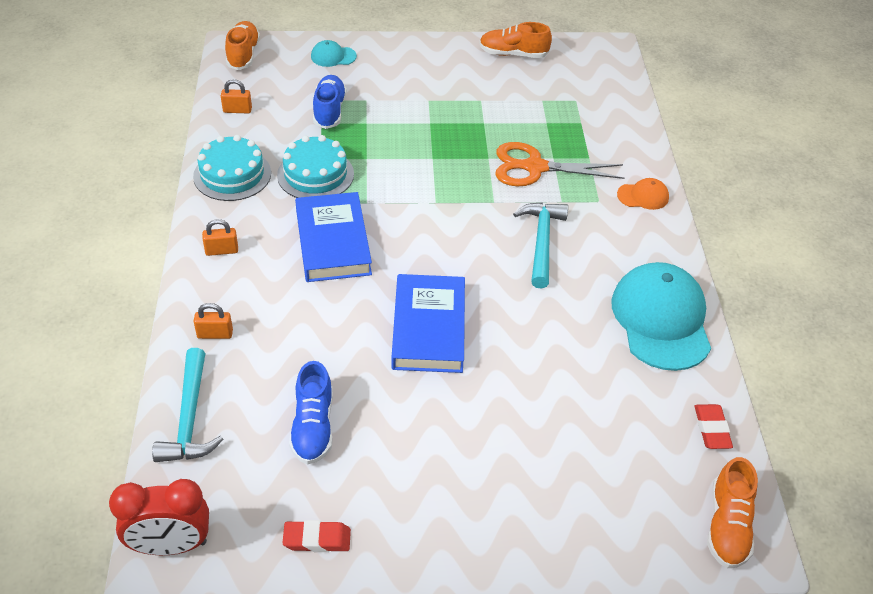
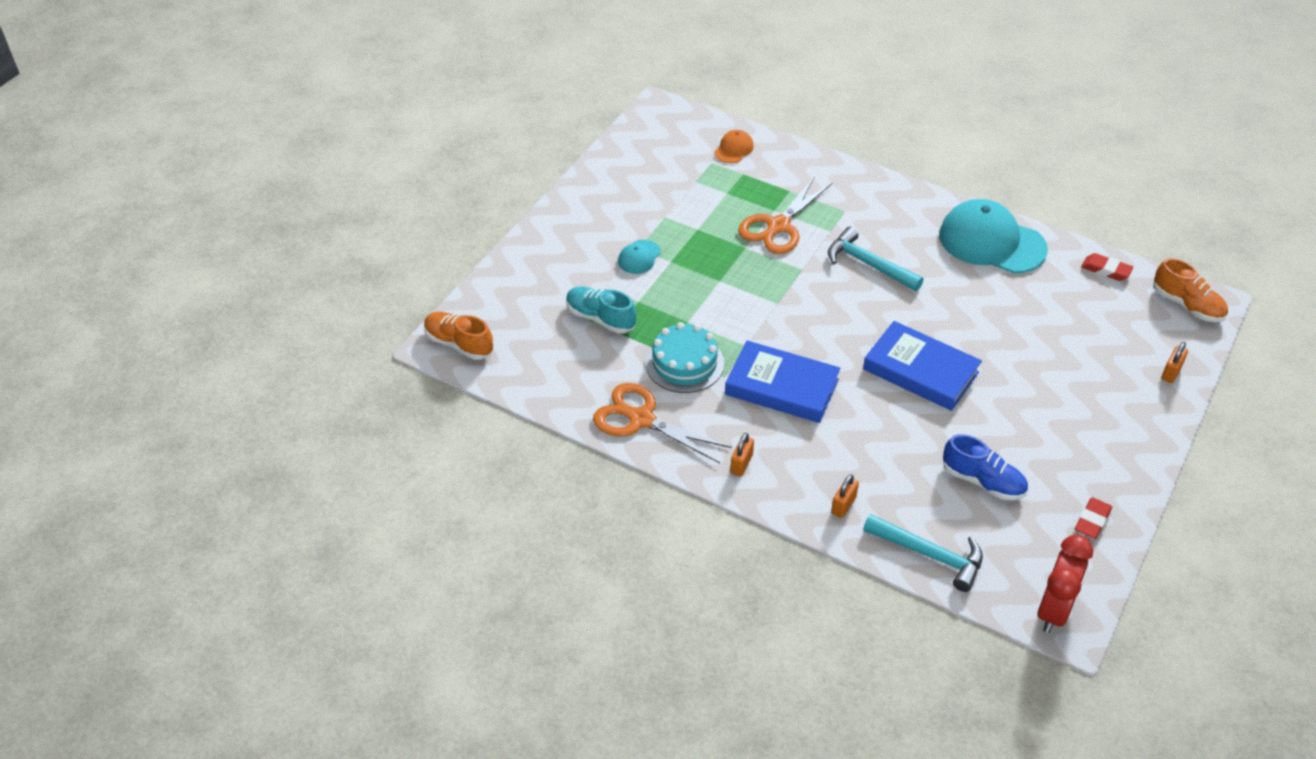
camera: 55 degrees left, 0 degrees up
(232, 174) = (641, 419): turquoise cake -> orange scissors
(237, 110) = (546, 381): orange padlock -> orange padlock (1171, 372)
(329, 111) = (600, 318): blue shoe -> turquoise shoe
(333, 56) = (518, 282): turquoise cap -> turquoise cap (639, 257)
(513, 54) = (617, 168): orange shoe -> none
(643, 196) = (857, 184): orange cap -> orange cap (734, 149)

